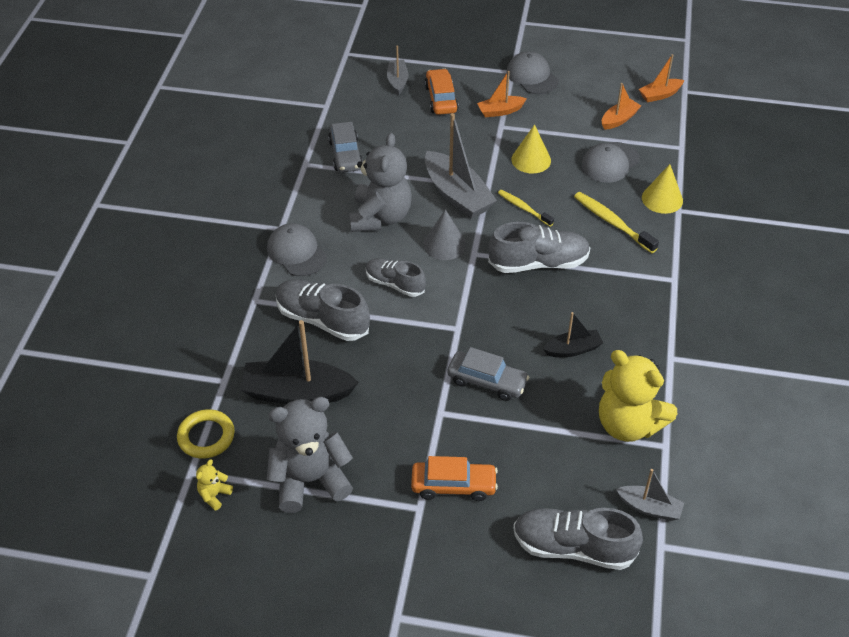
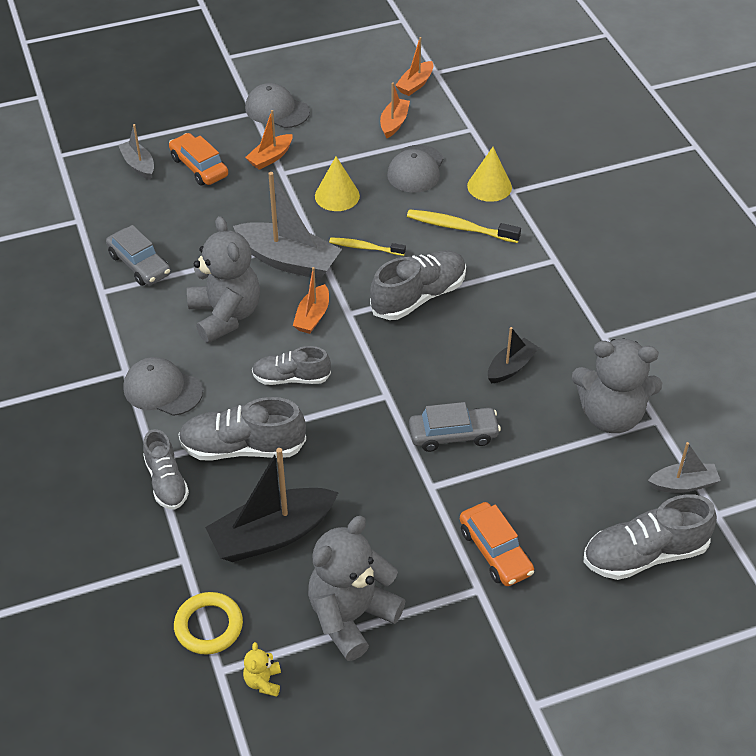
camera: 30 degrees left, 0 degrees up
(251, 320) = (166, 482): none -> grey shoe
(444, 244) = (312, 316): grey cone -> orange boat
(453, 485) = (495, 551): orange car -> orange car turned 90 degrees clockwise
(628, 424) = (610, 415): yellow teddy bear -> grey teddy bear

